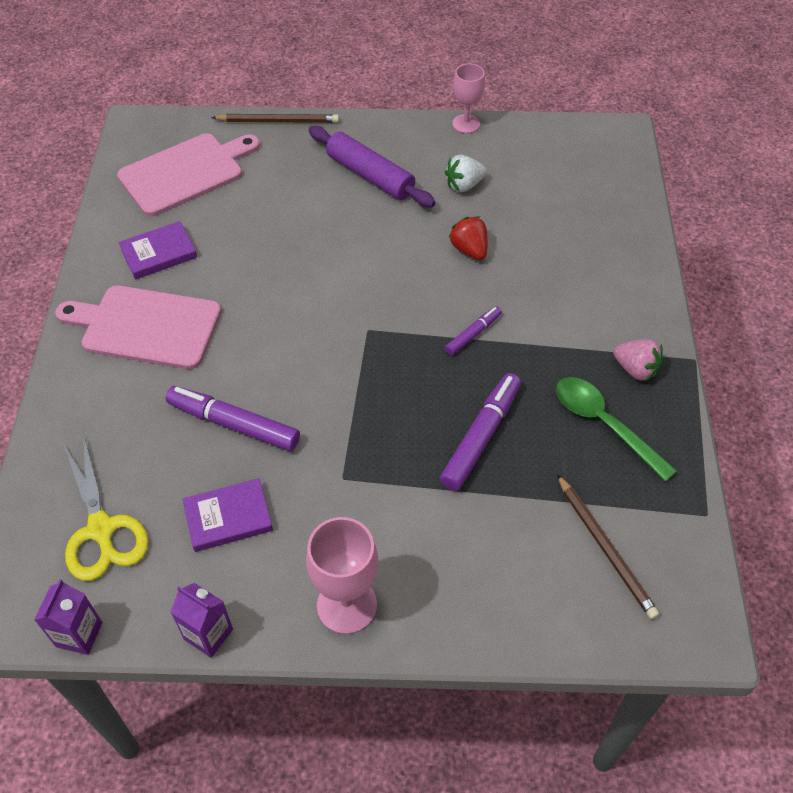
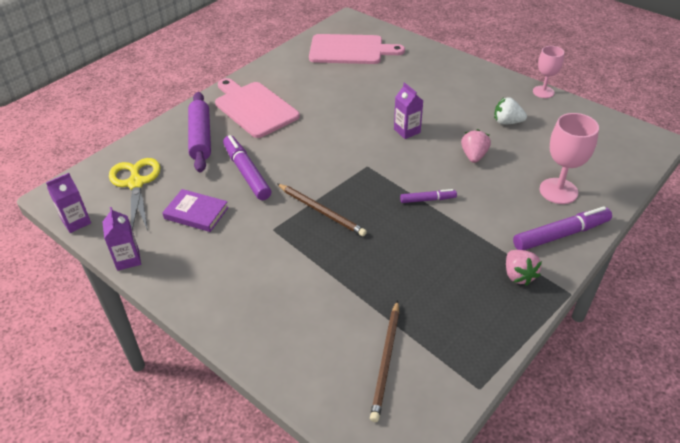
camera: 40 degrees right, 10 degrees down
(101, 529) = (136, 183): yellow scissors -> yellow scissors turned 150 degrees clockwise
(159, 253) = (296, 79): purple book -> none
(278, 121) = (426, 46): brown pencil -> brown pencil (321, 211)
(346, 605) = (206, 291): pink goblet -> pink goblet (558, 191)
(368, 256) = (407, 131): none -> purple carton
(370, 175) = (452, 93): purple rolling pin -> purple rolling pin (201, 138)
(469, 250) = (474, 156): red strawberry -> pink strawberry
(481, 437) = (373, 254): purple marker -> purple marker (561, 235)
(604, 424) = (461, 293): green spoon -> none

